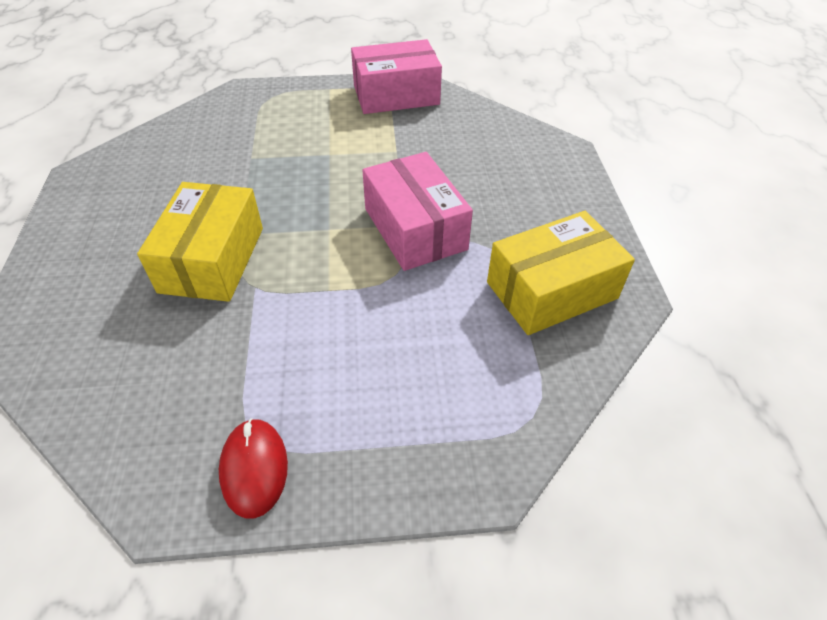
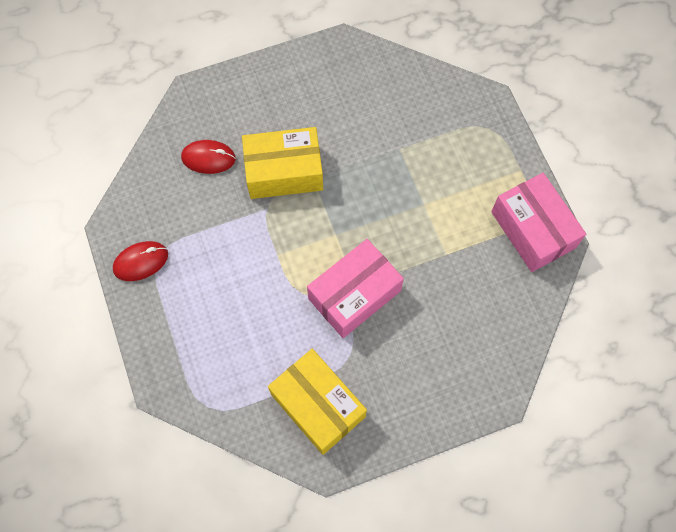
camera: 75 degrees right, 20 degrees up
(133, 338) = (208, 158): none -> red mouse

